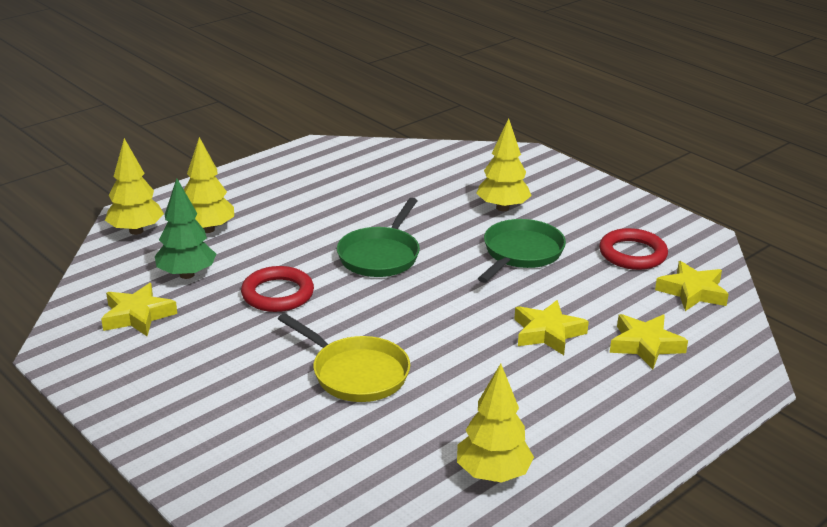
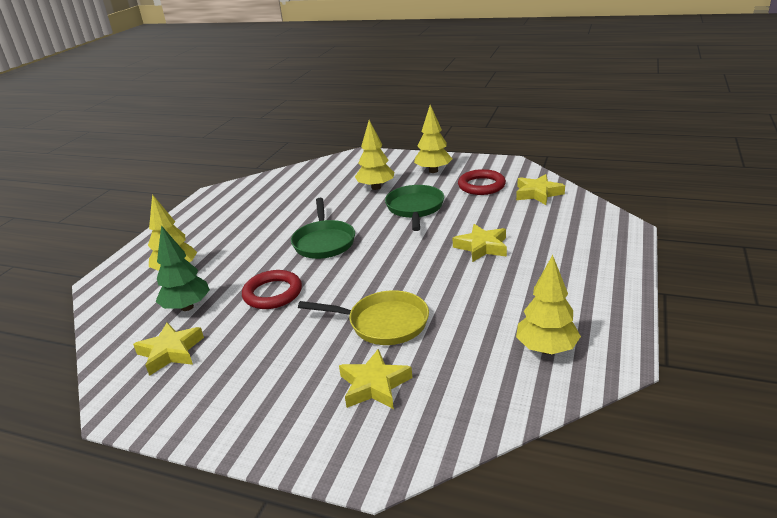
camera: 25 degrees left, 0 degrees up
(136, 231) = (116, 292): yellow tree -> yellow tree (433, 171)
(645, 345) = (546, 232): yellow star -> yellow star (374, 385)

